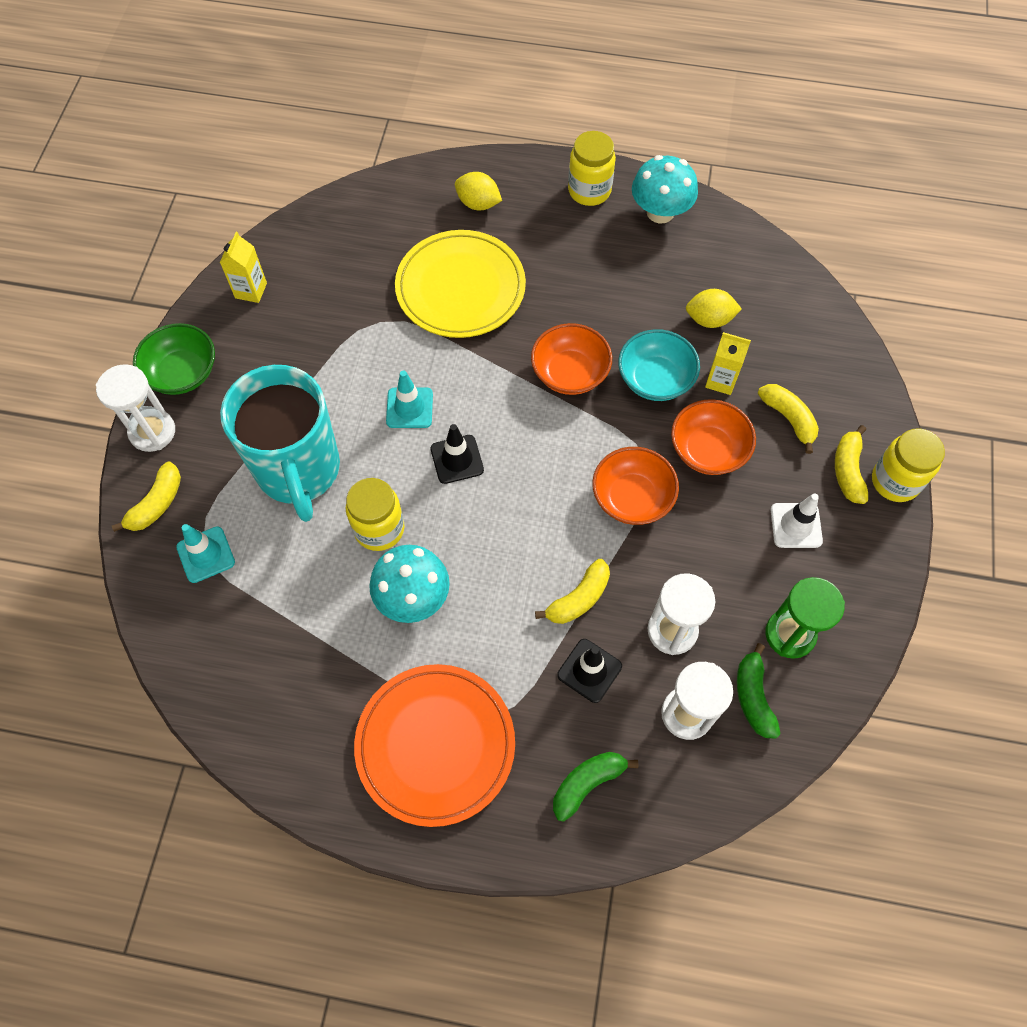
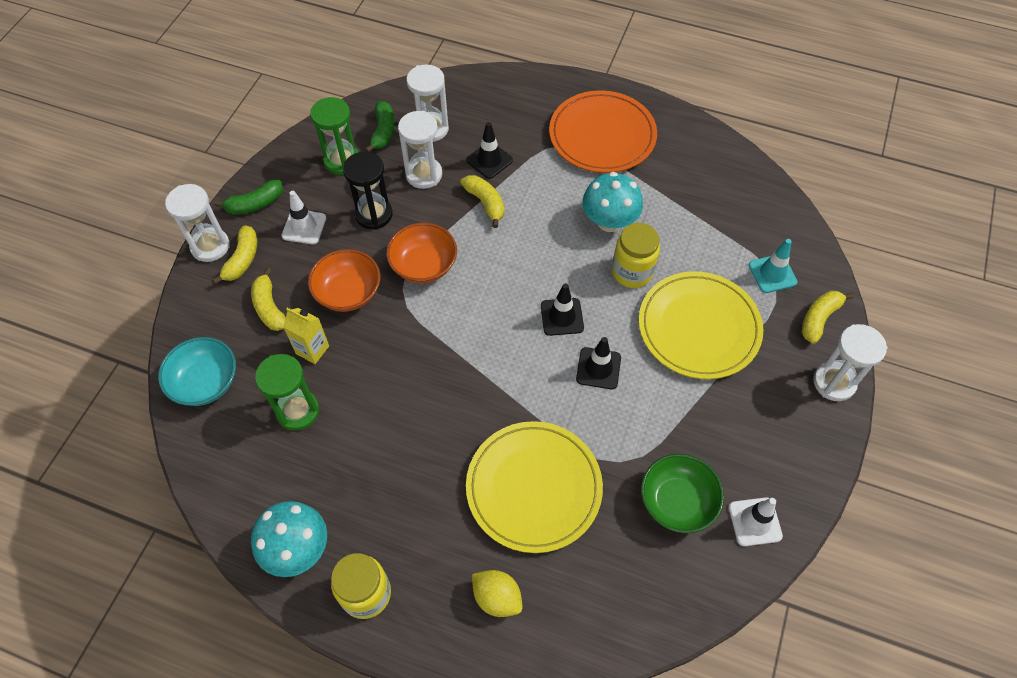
camera: 170 degrees left, 5 degrees down
(182, 373) = (815, 437): green bowl -> green bowl (677, 501)
(251, 290) = (755, 522): yellow carton -> white traffic cone
(299, 471) = (698, 327): turquoise mug -> yellow plate
(409, 408) = (598, 368): turquoise traffic cone -> black traffic cone
(570, 373) = (446, 378): orange bowl -> none
(578, 599) = (485, 203): yellow banana -> yellow banana turned 90 degrees clockwise
(587, 783) = (506, 104): green banana -> green banana (255, 204)
(655, 379) = (370, 360): turquoise bowl -> turquoise bowl (205, 382)
(709, 319) = (297, 411): yellow lemon -> green hourglass
(716, 557) = (373, 214): none -> black hourglass
(895, 481) = (210, 246): yellow jar -> white hourglass

